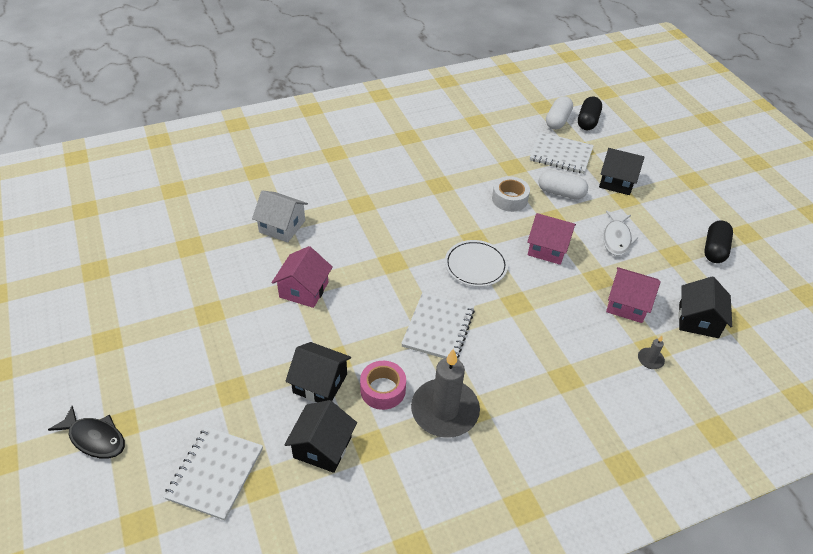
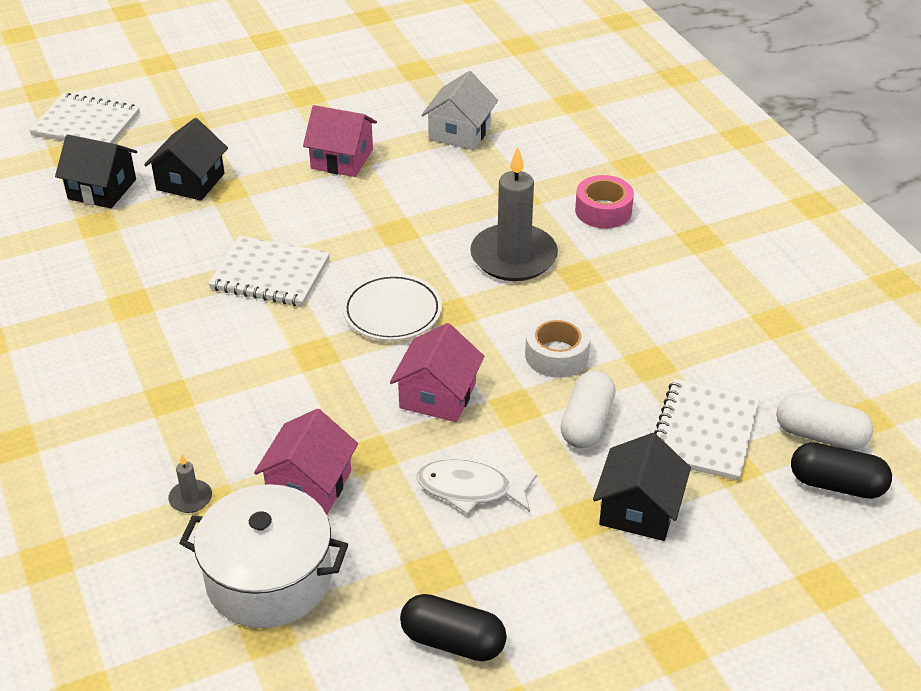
camera: 90 degrees right, 5 degrees down
(95, 438) = (143, 52): black fish -> none
(383, 390) = (174, 229): pink tape -> pink tape (603, 211)
(445, 410) = (134, 280): grey candle -> grey candle (513, 257)
(698, 320) = (269, 578): black house -> white pot

